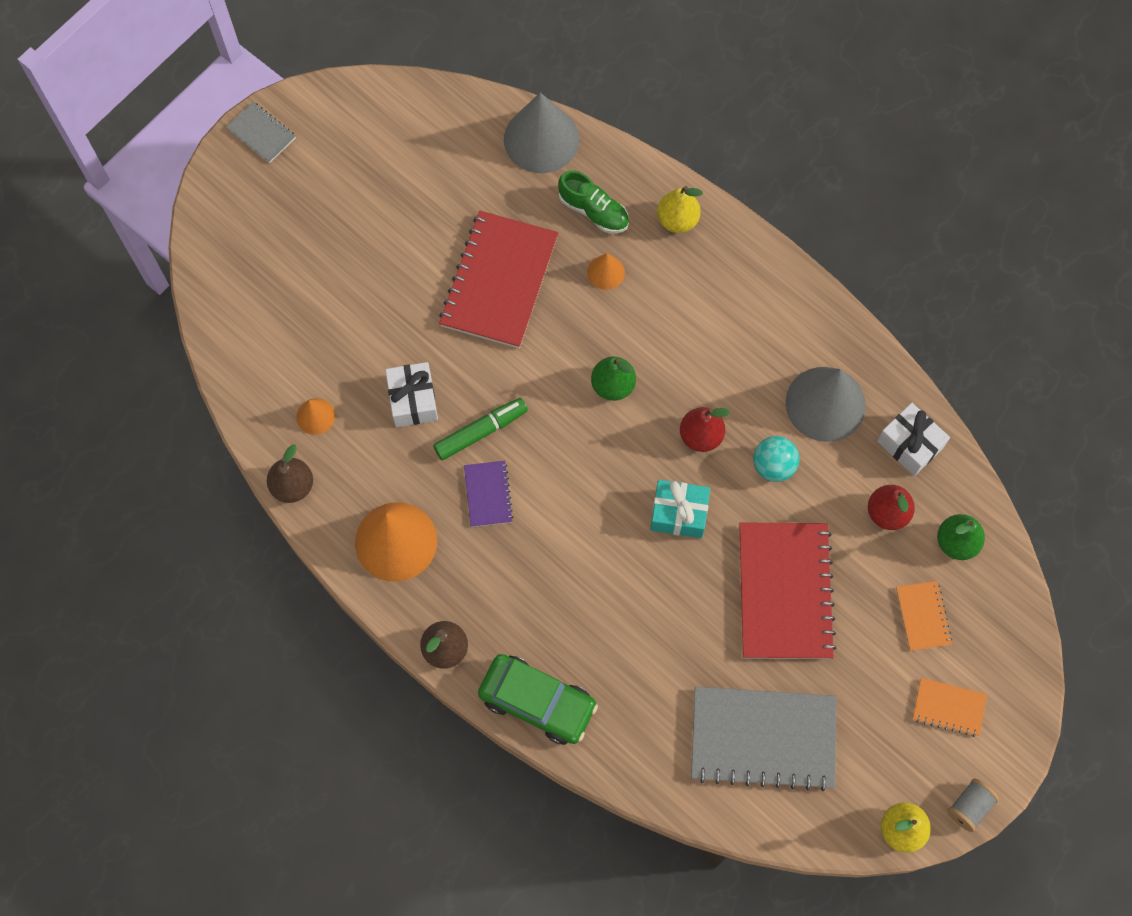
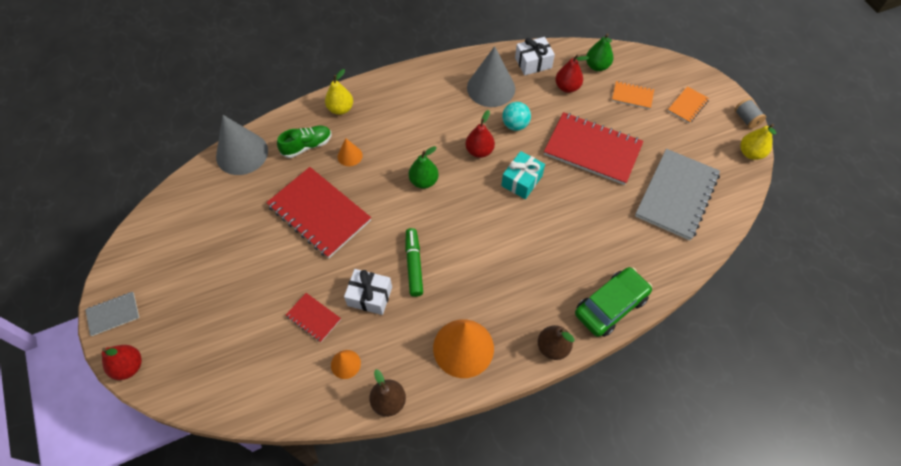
camera: 65 degrees left, 10 degrees down
(211, 189) = (129, 366): none -> red pear
(356, 350) = (313, 318): none -> red notebook
(488, 494) = (458, 278): purple notebook -> none

